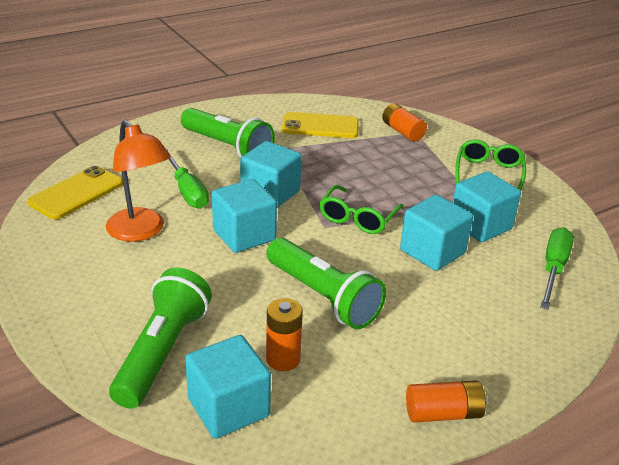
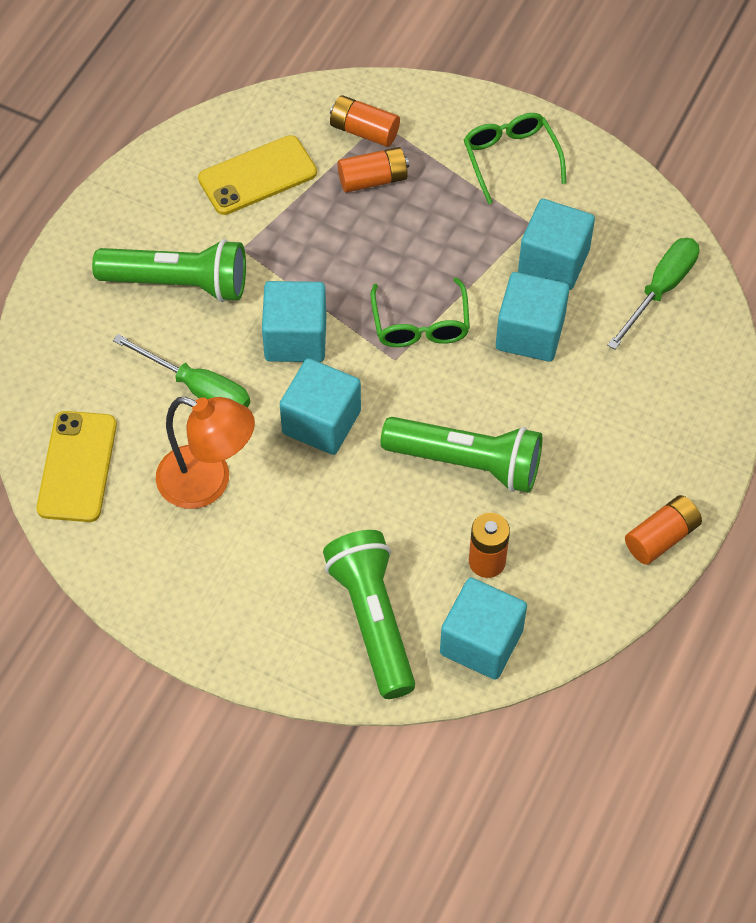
camera: 30 degrees left, 25 degrees up
(389, 150) = (373, 179): none -> orange battery
(553, 269) = (660, 290): green screwdriver -> green screwdriver turned 45 degrees clockwise

